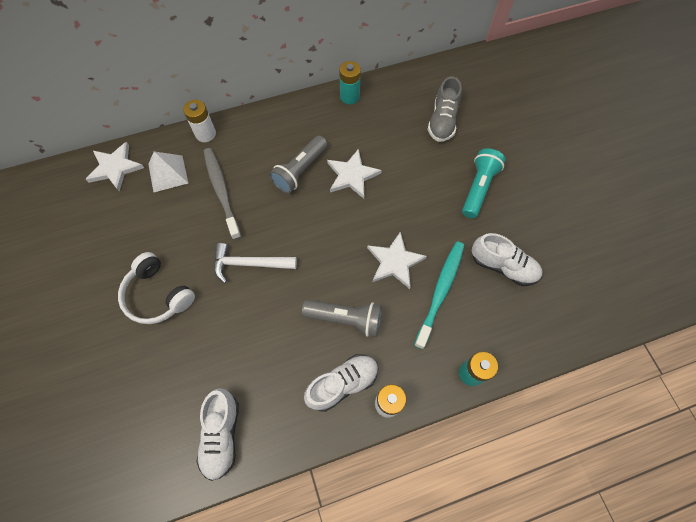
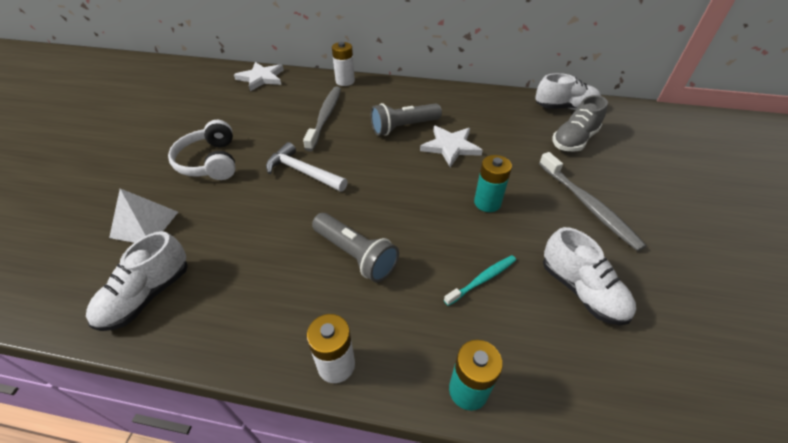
camera: 30 degrees right, 20 degrees down
(168, 173) = (295, 93): white pyramid -> white pyramid (144, 224)
(343, 384) = (303, 314): white shoe -> white shoe (564, 108)
(349, 97) = (487, 96): turquoise battery -> turquoise battery (487, 203)
(395, 262) = (446, 229): white star -> none
(440, 292) = (482, 280): turquoise toothbrush -> turquoise toothbrush, size x0.58
(478, 188) = (587, 205): turquoise flashlight -> grey toothbrush

